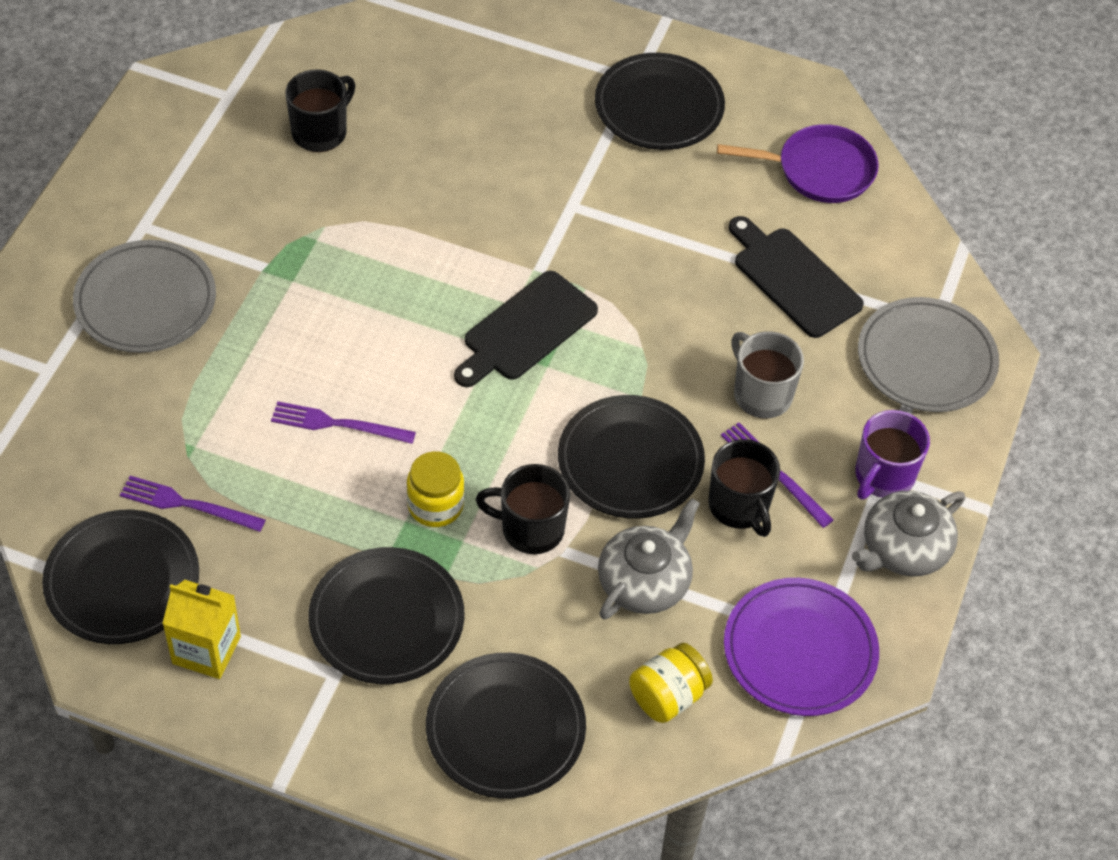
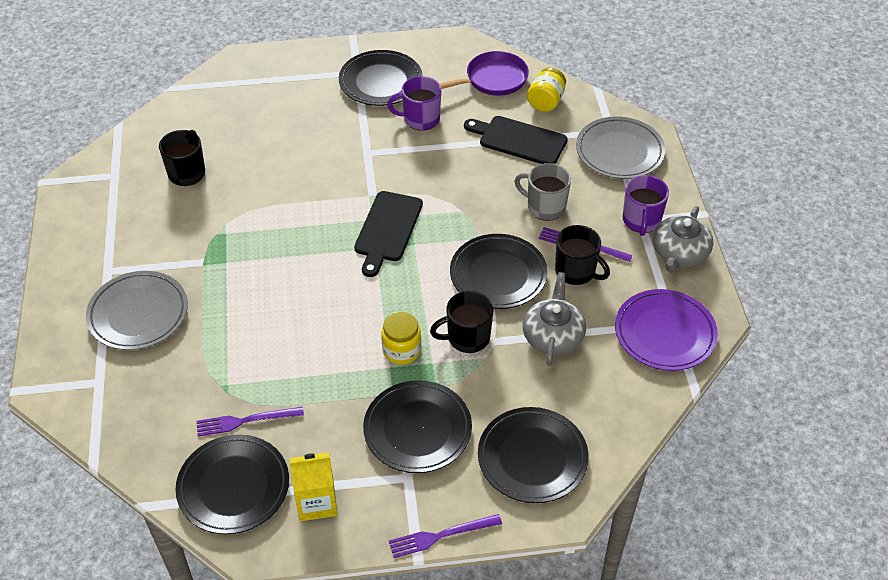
camera: 25 degrees left, 5 degrees down
(337, 424) = (310, 331): purple fork -> purple fork (441, 536)
(668, 696) = (611, 393): yellow jar -> yellow jar (546, 101)
(676, 187) = (420, 119): none -> purple mug

